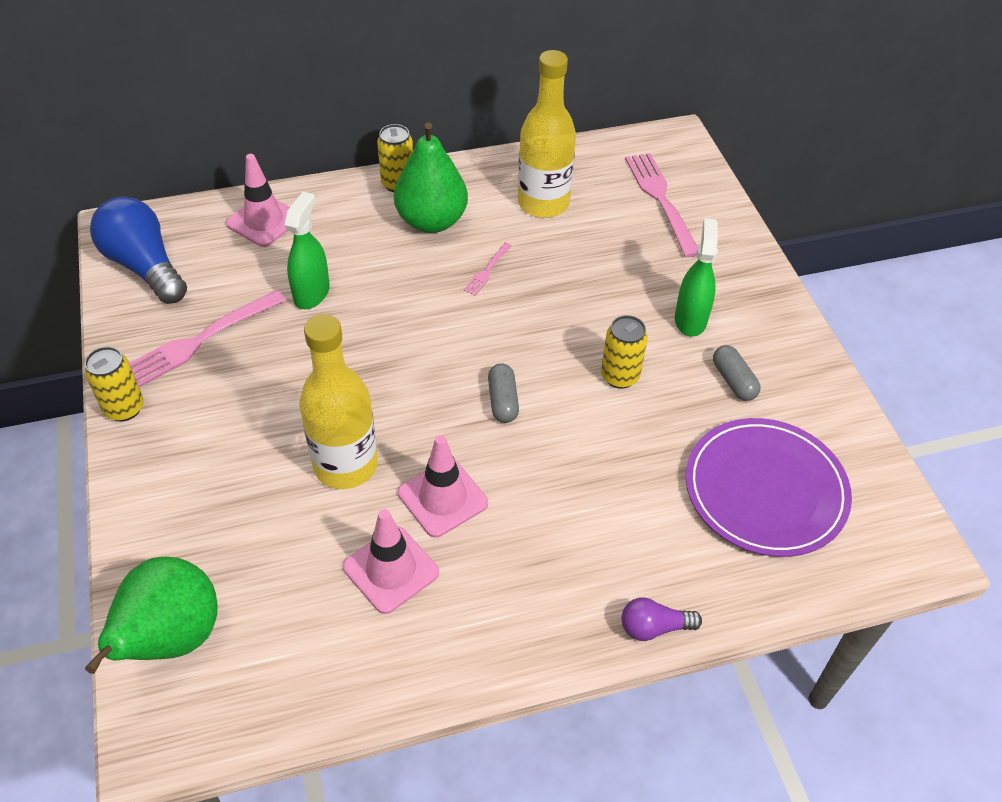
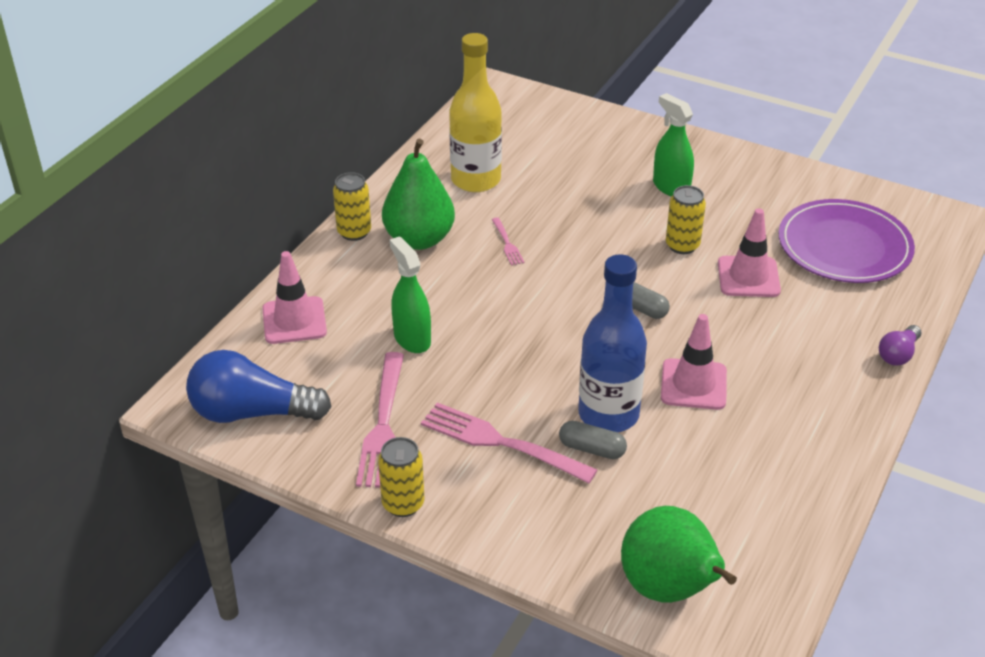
camera: 45 degrees left, 10 degrees down
(345, 465) = (608, 414): yellow bottle -> blue bottle
(391, 570) = (728, 444): pink traffic cone -> pink traffic cone (748, 277)
(661, 200) = (546, 131): pink fork -> pink fork (501, 442)
(733, 381) = (744, 203): grey capsule -> grey capsule (592, 449)

